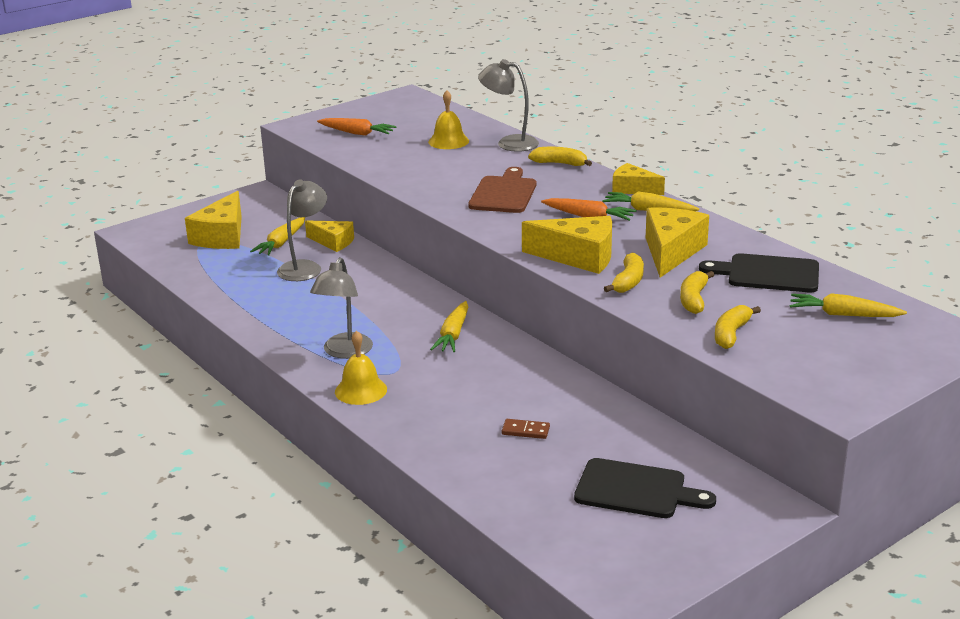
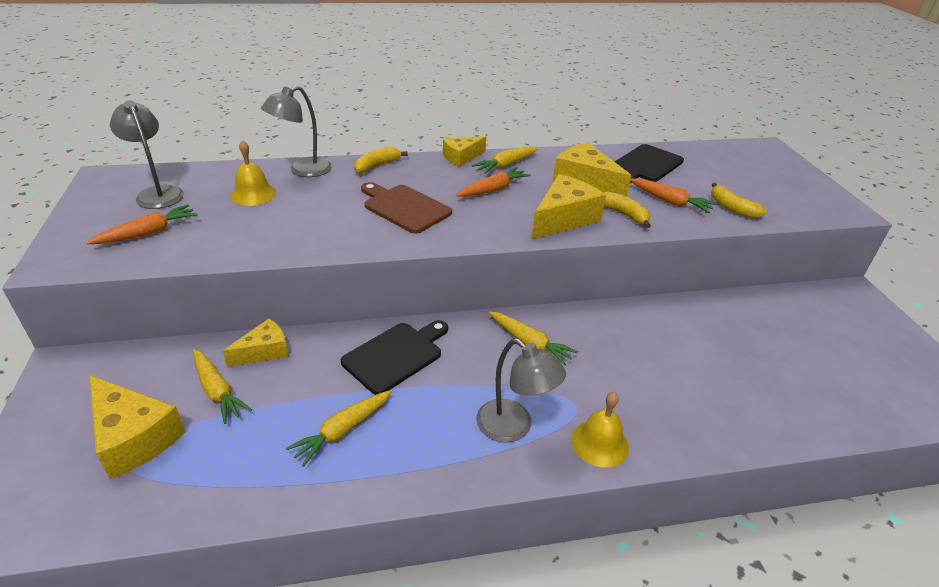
camera: 65 degrees left, 10 degrees up
(305, 267) = (298, 392): grey lamp -> grey lamp (157, 193)
(525, 431) = (719, 364): brown domino -> none
(636, 490) = (823, 342): black cutting board -> black cutting board (395, 355)
(694, 299) = (670, 201): yellow banana -> orange carrot
(843, 315) = (720, 165): yellow carrot -> yellow carrot (342, 431)

